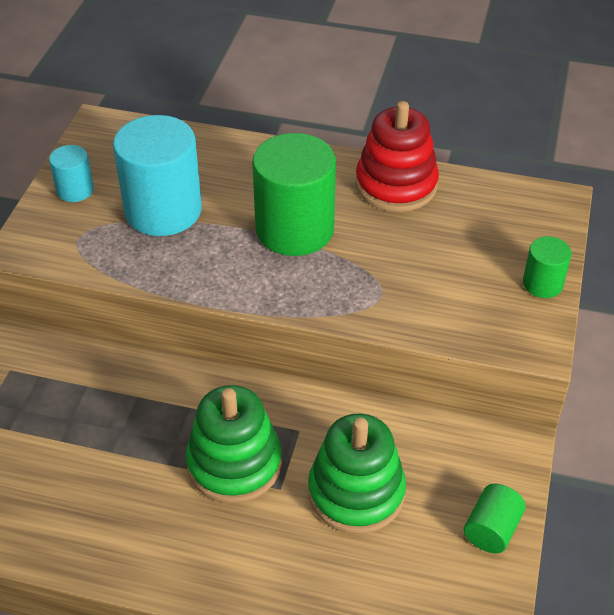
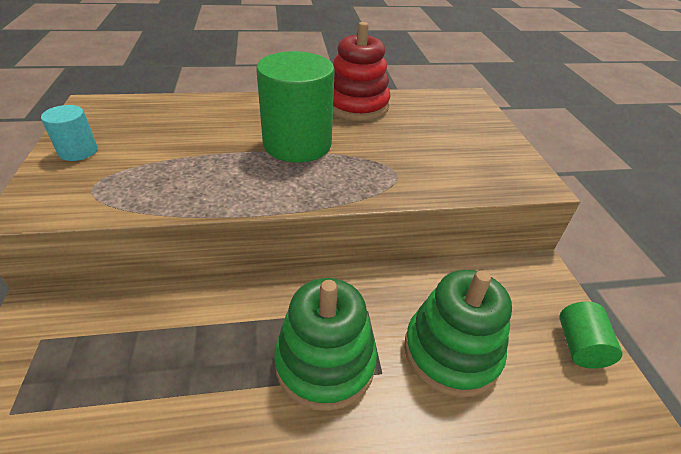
camera: 25 degrees left, 5 degrees down
(163, 210) = (173, 151): turquoise cylinder -> none
(542, 284) = (504, 143): green cylinder -> none

